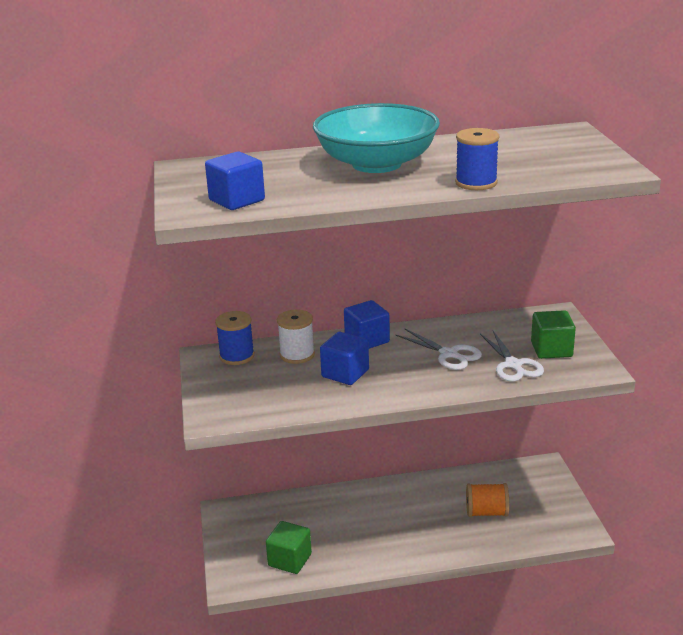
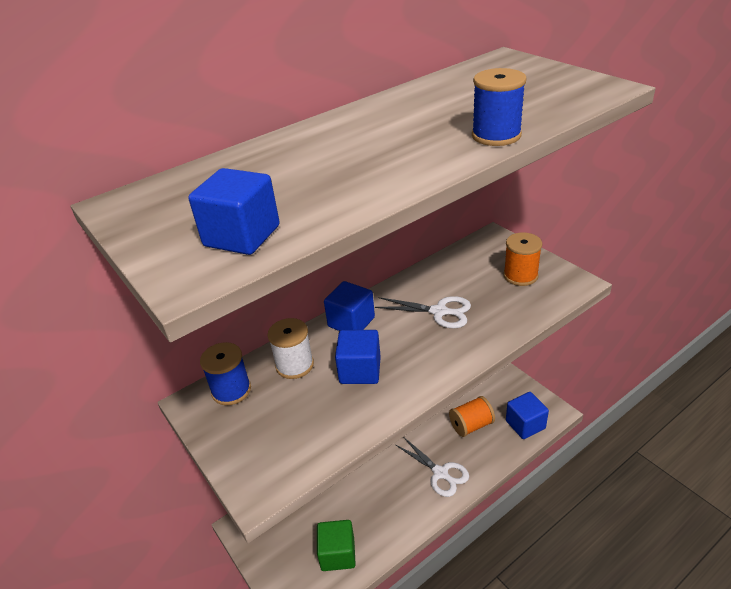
camera: 25 degrees left, 10 degrees up
(376, 164) = (361, 139): turquoise bowl -> none
(513, 365) = (503, 303): white scissors -> white scissors (440, 473)
(543, 531) = (525, 424): none -> blue cube
(551, 349) = (520, 275): green cube -> orange spool

